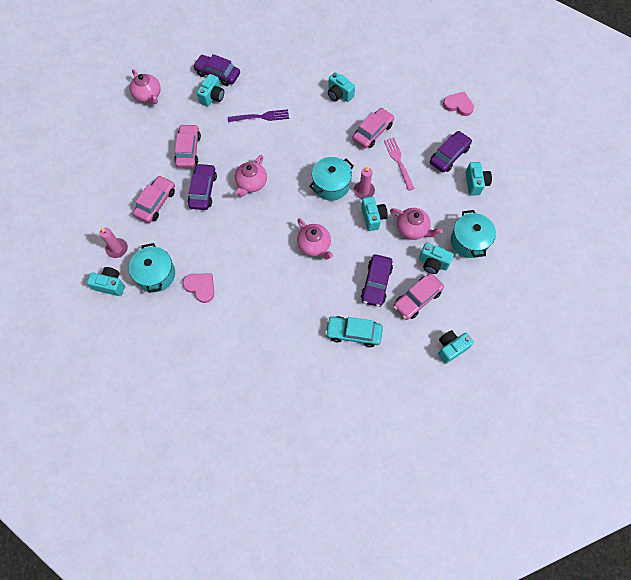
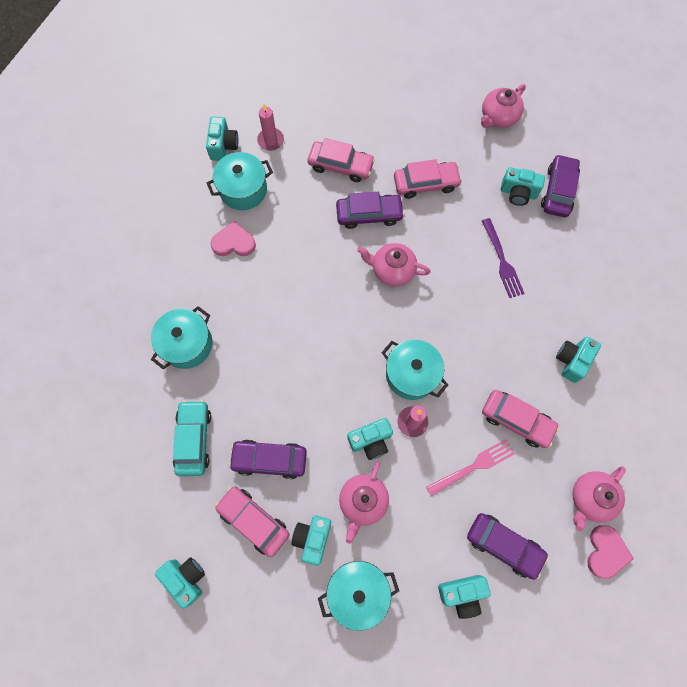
camera: 80 degrees right, 5 degrees up
(200, 287) = (234, 242): pink heart -> pink heart turned 120 degrees counterclockwise
(278, 331) = (187, 344): none -> turquoise pot
(314, 245) = (313, 368): pink teapot -> pink teapot (591, 498)

